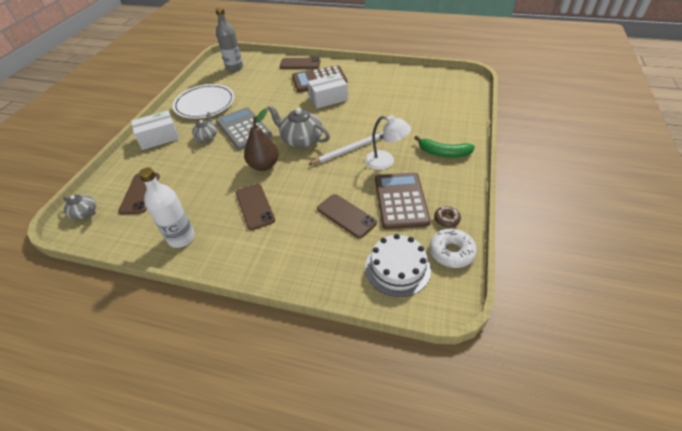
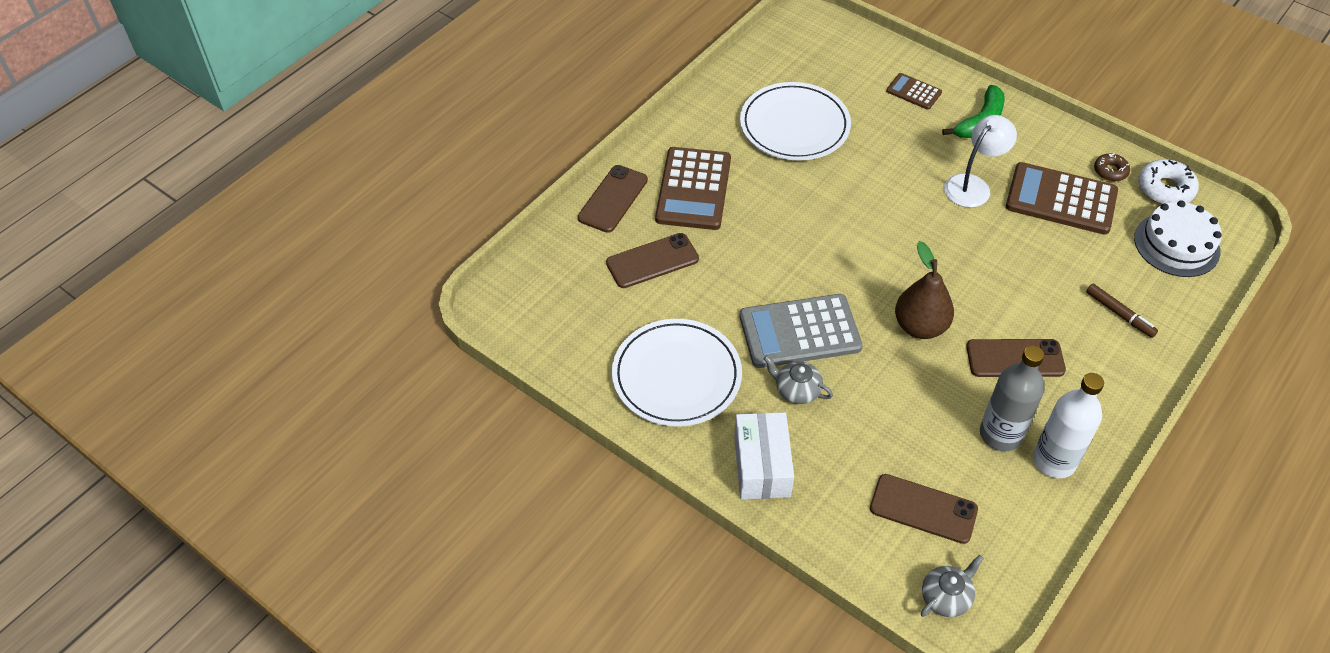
camera: 70 degrees left, 5 degrees up
(234, 68) = (556, 303): grey bottle -> grey bottle (1000, 434)
(301, 140) = (872, 263): grey teapot -> none
(312, 247) = (1119, 314): none -> brown marker
(328, 99) = (766, 196): white box -> none
(346, 216) = (1071, 263): brown phone -> brown phone (652, 261)
(350, 150) = (926, 214): white pencil -> none
(384, 94) = (794, 125): none -> white plate
(445, 124) = (913, 92): none -> brown calculator

